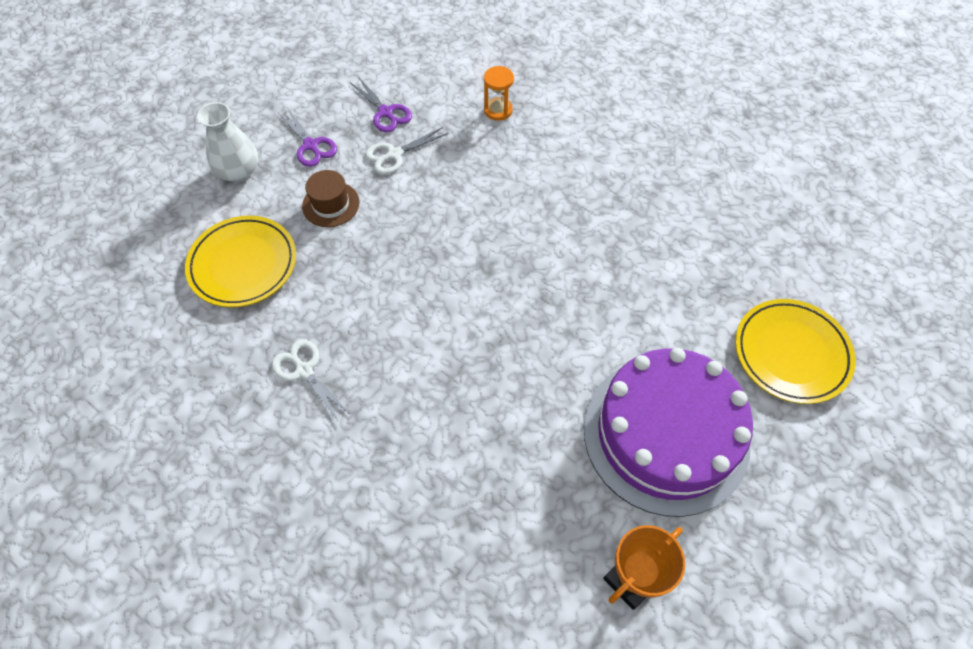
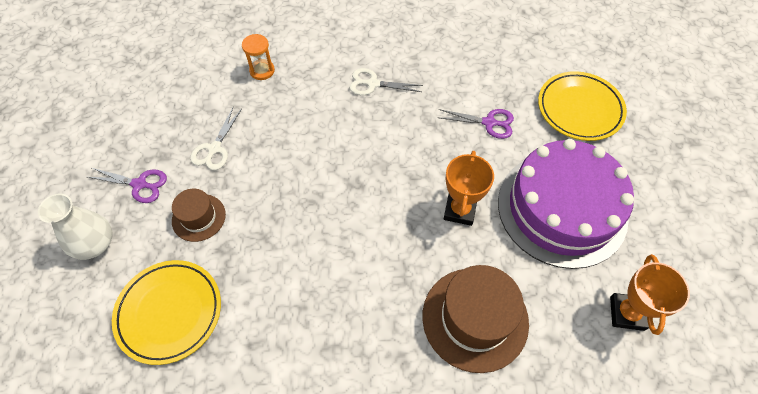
camera: 40 degrees left, 0 degrees up
(304, 370) = (296, 353): white scissors -> white scissors (373, 84)
(385, 113) = (178, 123): purple scissors -> purple scissors (489, 123)
(477, 463) = (475, 318): none -> brown hat
(559, 360) = (460, 210): none -> orange trophy

